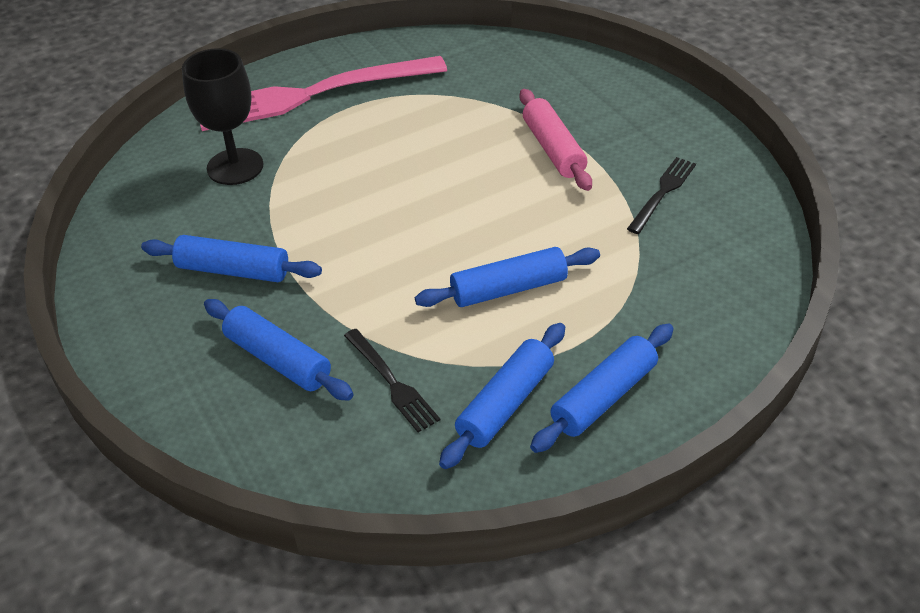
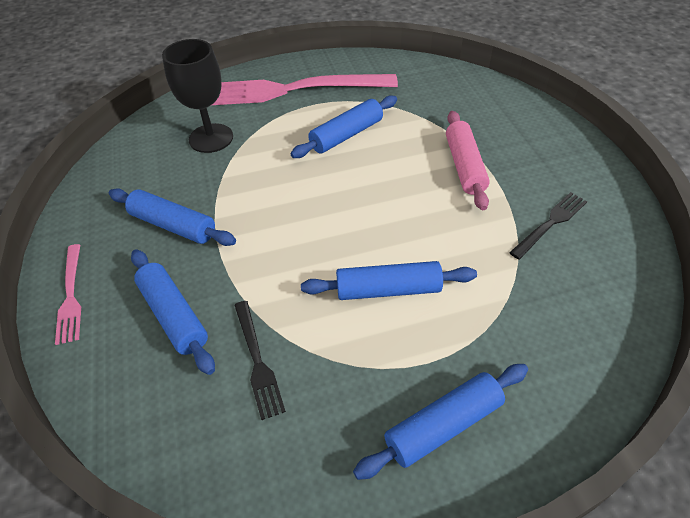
camera: 15 degrees right, 5 degrees up
(144, 365) = (71, 296): none -> pink fork
(505, 404) = (349, 409): blue rolling pin -> blue rolling pin (346, 135)

